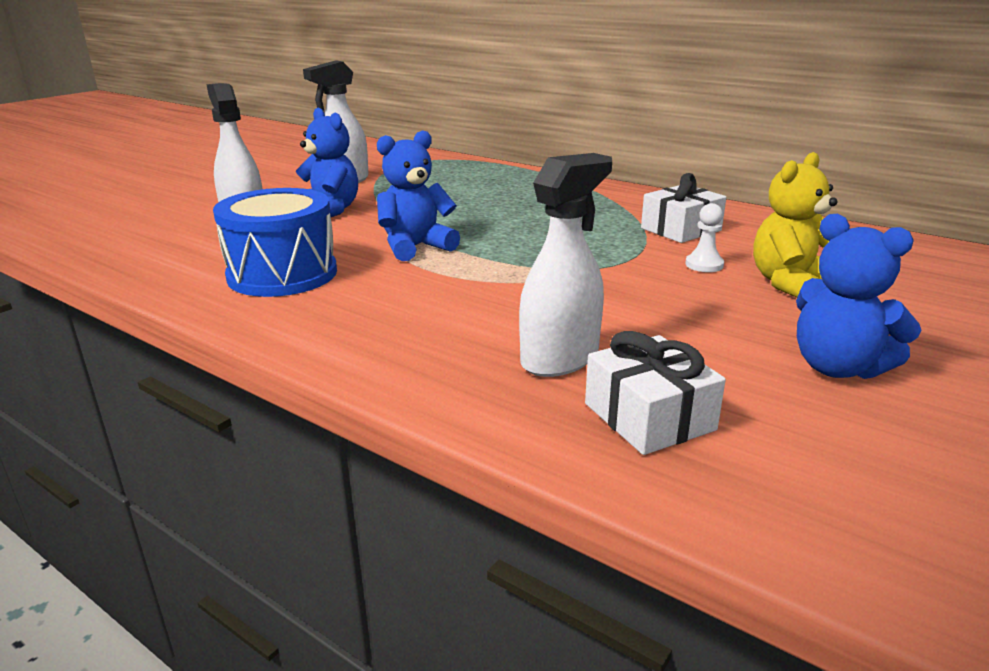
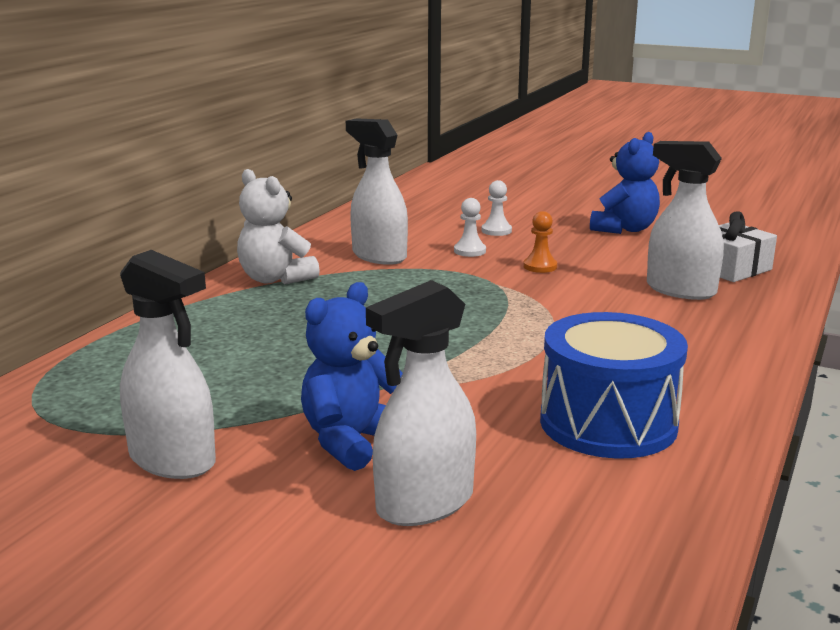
camera: 100 degrees left, 5 degrees down
(415, 247) = (481, 362): blue teddy bear -> none
(617, 198) = (275, 279): none -> white teddy bear
(652, 292) = (540, 266): none -> orange pawn
(680, 229) = (379, 256): white gift -> white spray bottle
(790, 284) = (496, 231): yellow teddy bear -> white pawn

